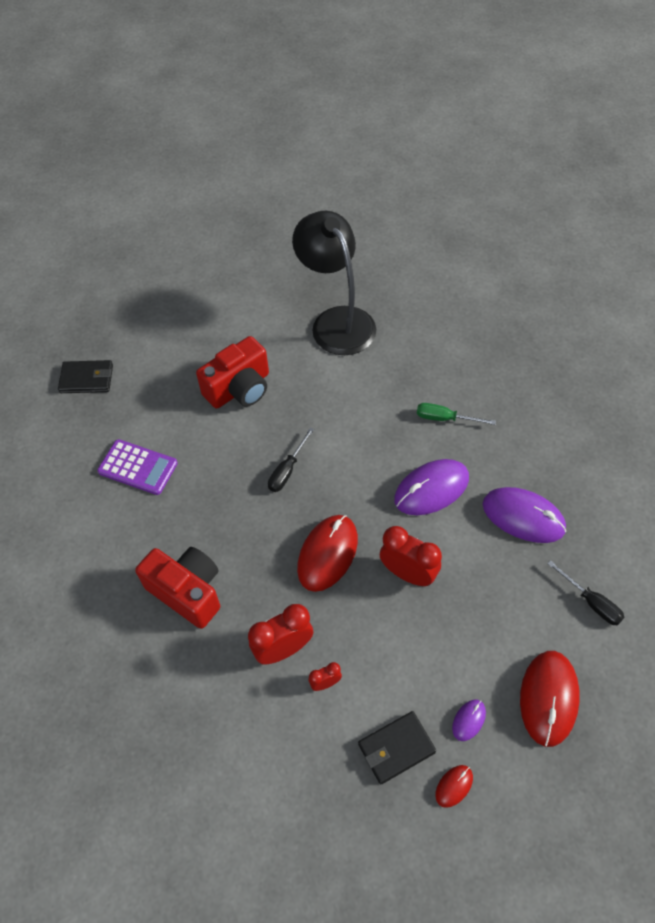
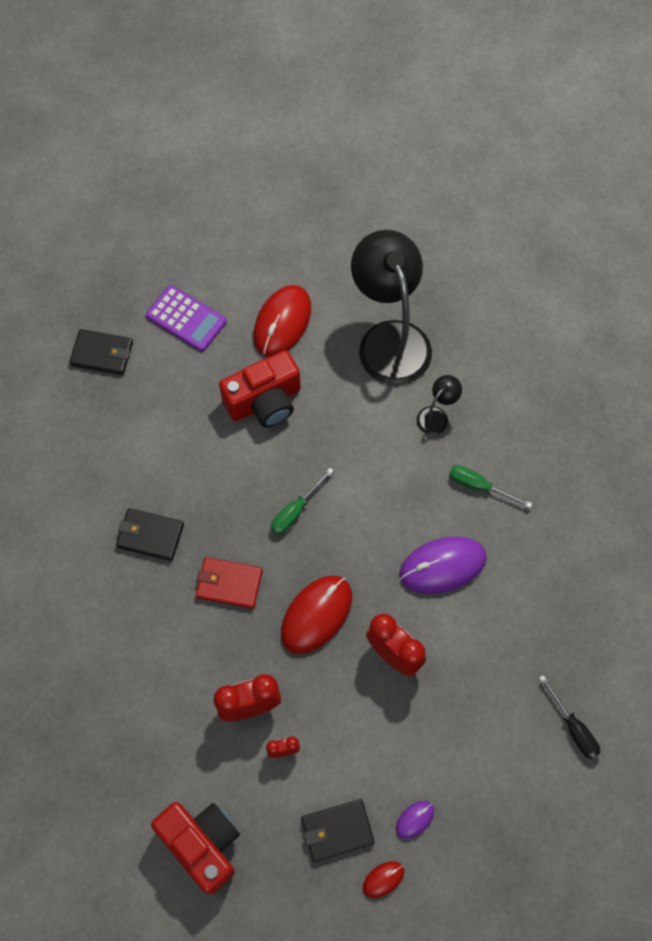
camera: 10 degrees right, 10 degrees up
(138, 467) = (139, 473): purple calculator -> purple calculator (186, 319)
(157, 517) = (150, 535): none -> black wallet
(187, 592) = (166, 624): red camera -> red camera (202, 844)
(240, 544) = (229, 584): none -> red wallet
(287, 470) = (295, 511): black screwdriver -> green screwdriver
(392, 371) = (436, 415): none -> black lamp
(523, 517) = (531, 619): purple mouse -> none
(548, 698) = (499, 816): red mouse -> red mouse (282, 322)

